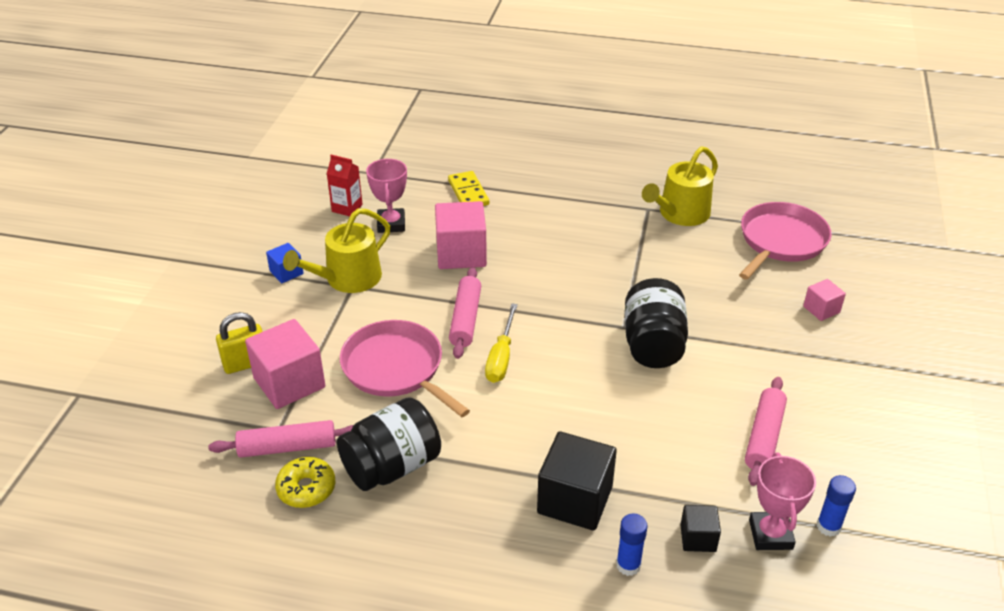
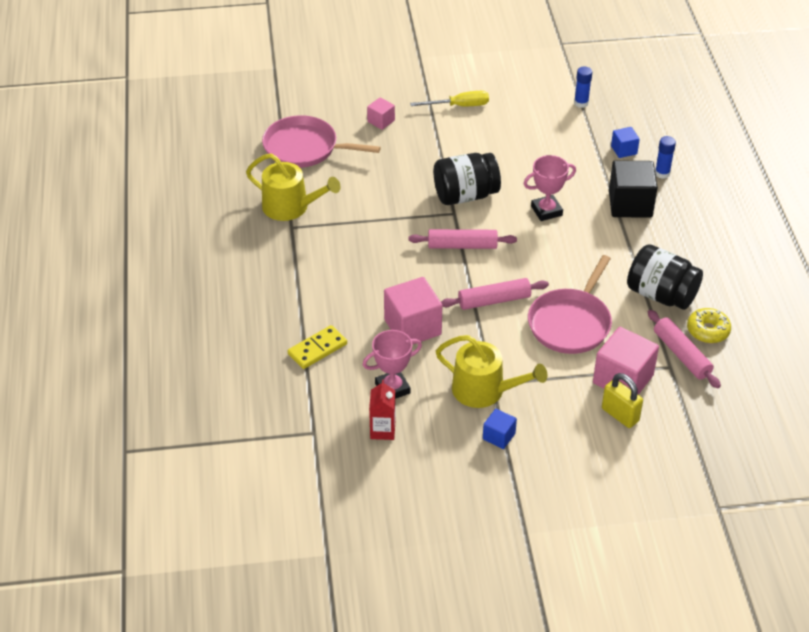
camera: 110 degrees left, 5 degrees up
(501, 357) = (524, 269): yellow screwdriver -> yellow screwdriver (459, 106)
(698, 538) = (624, 150): black cube -> blue cube
(764, 437) = (525, 134): pink rolling pin -> pink rolling pin (462, 246)
(770, 534) = (602, 123): pink trophy -> pink trophy (546, 211)

